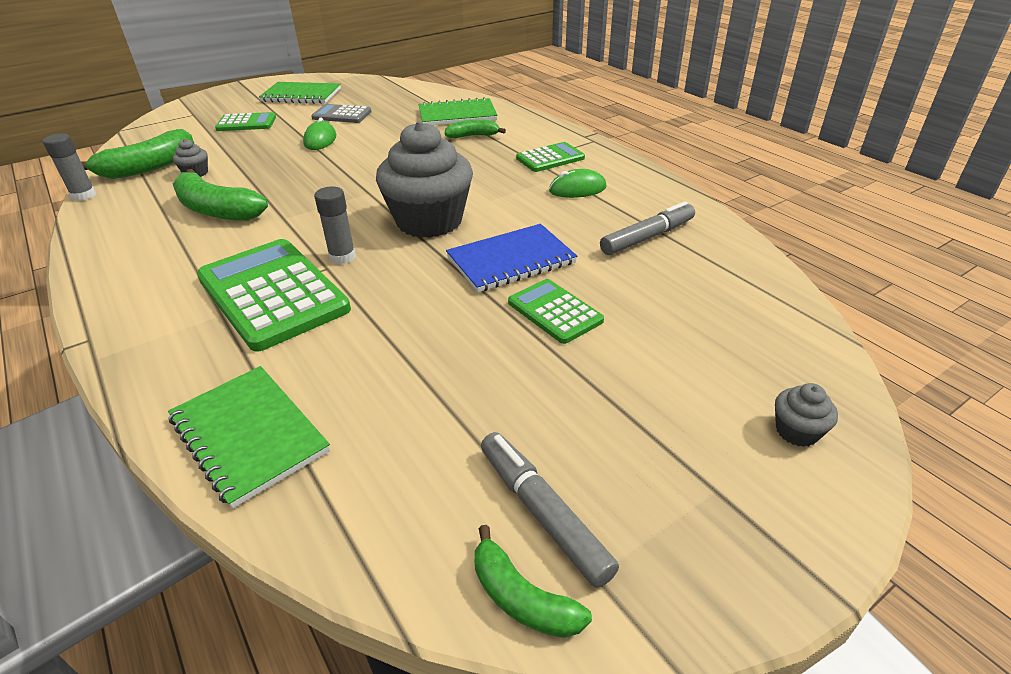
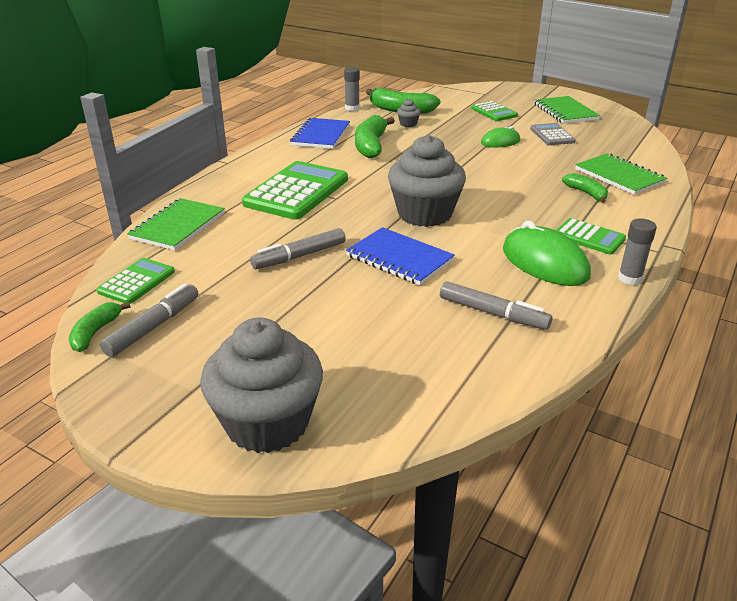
camera: 65 degrees right, 5 degrees down
(128, 237) = (321, 135): none -> blue notebook
(342, 257) = (352, 199): grey glue stick -> grey glue stick (629, 278)
(449, 329) = (299, 256): none -> grey marker
(554, 312) = (346, 291): green calculator -> green calculator (137, 282)
(577, 189) = (544, 263): green mouse -> green mouse, size x1.71
(797, 431) = (267, 423): grey cupcake -> grey cupcake, size x2.49

